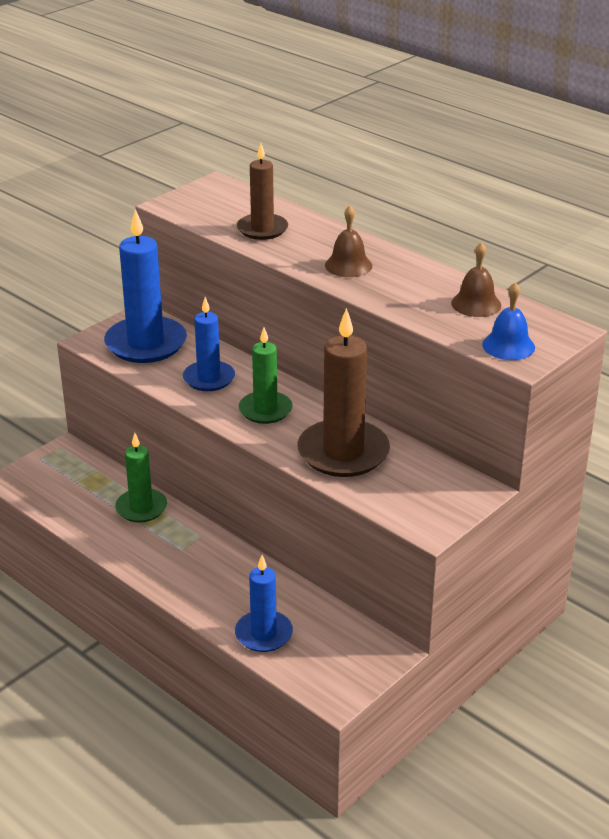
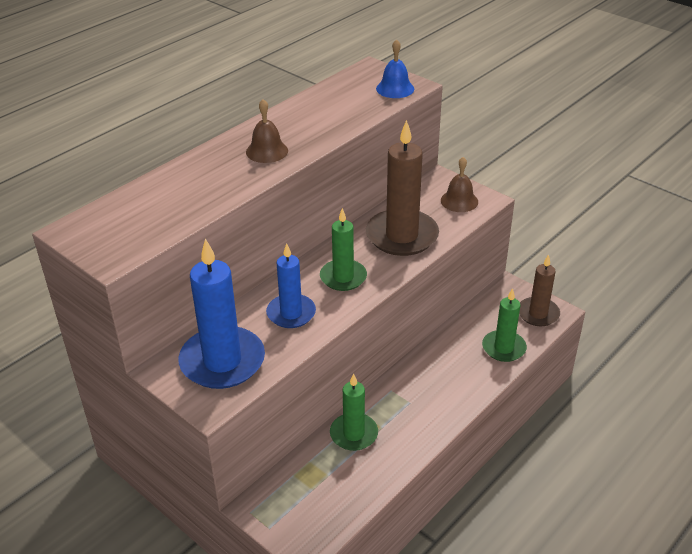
camera: 90 degrees left, 5 degrees up
(262, 229) = (187, 197): brown candle -> brown candle (538, 314)
(263, 634) = (503, 348): blue candle -> green candle
(476, 304) = (334, 98): brown bell -> brown bell (459, 201)

